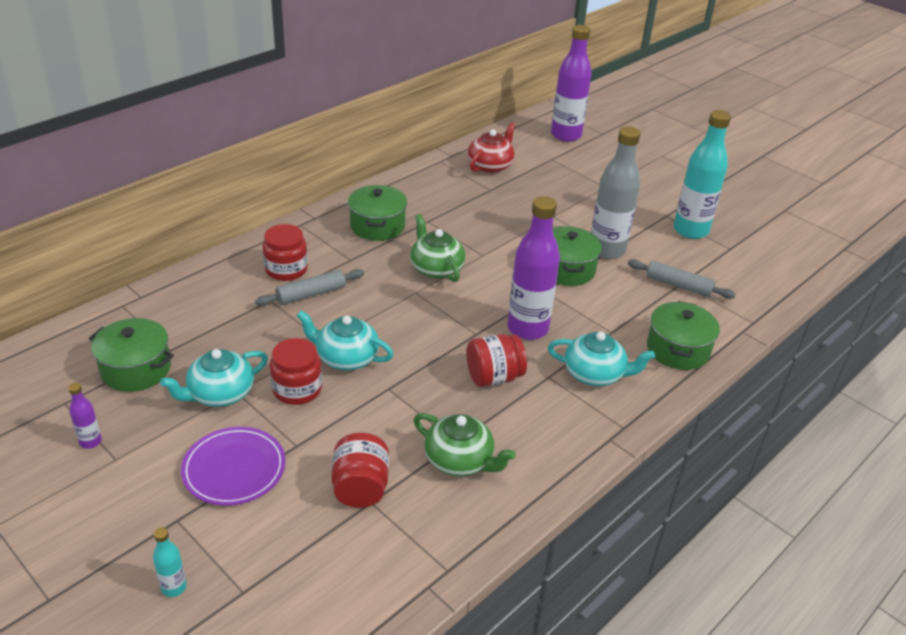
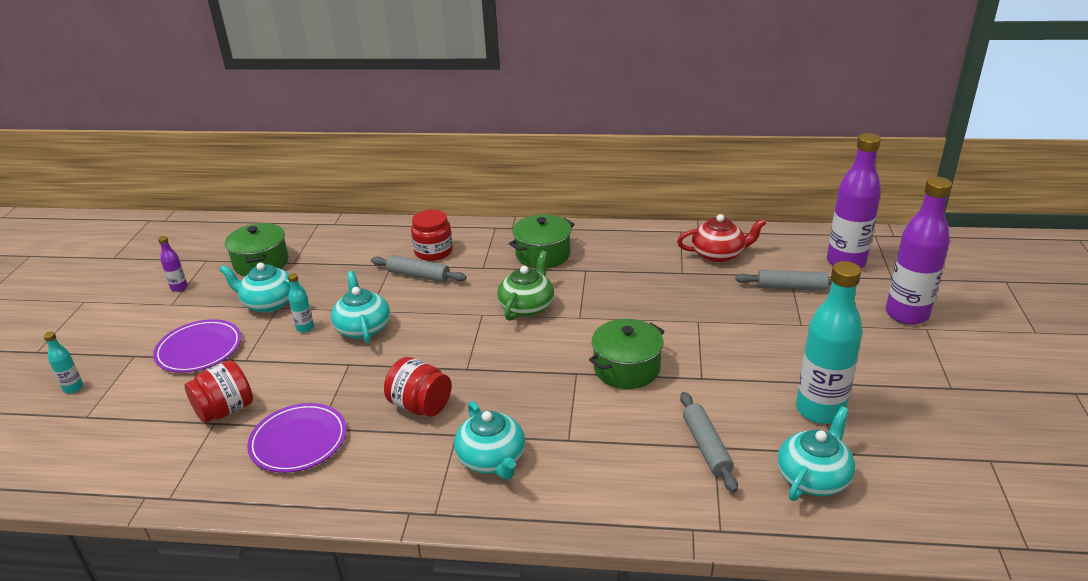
camera: 55 degrees right, 5 degrees down
(297, 389) = (305, 328): red jar -> turquoise bottle
(460, 460) = (298, 441): green teapot -> purple plate
(527, 328) = (508, 390): purple bottle -> purple bottle (906, 314)
(564, 166) = (791, 287): none -> grey rolling pin
(607, 250) = (694, 375): grey bottle -> none
(677, 349) = (597, 495): green pot -> none
(742, 267) = (813, 477): none -> turquoise teapot

